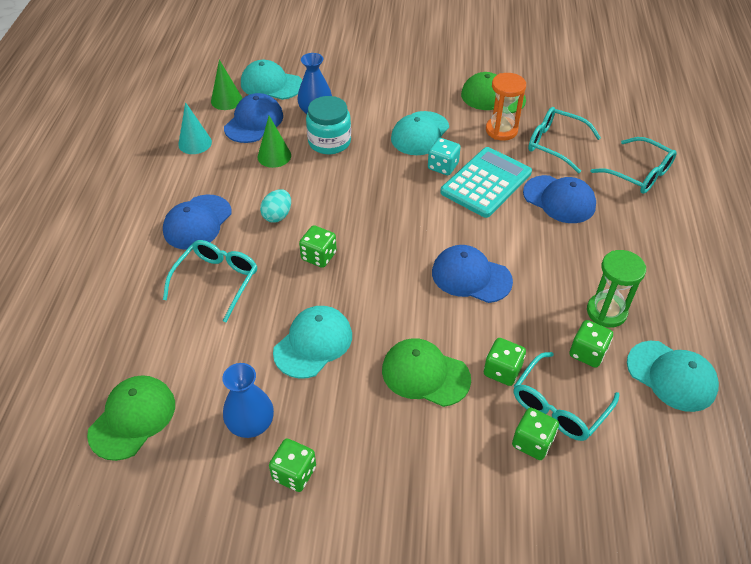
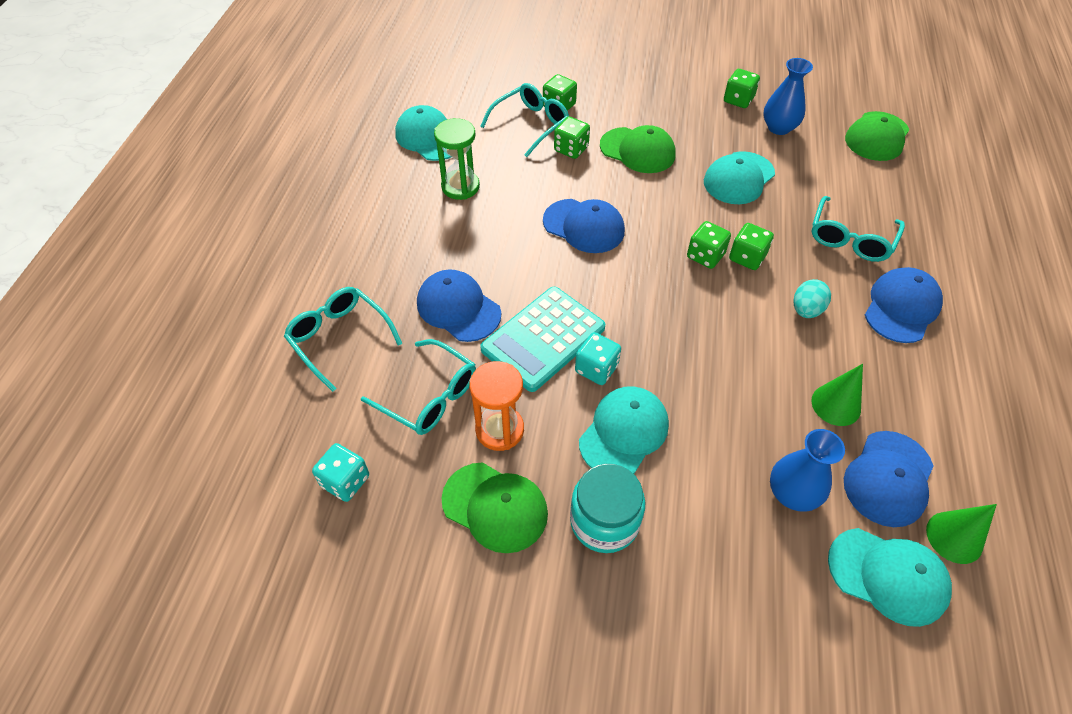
camera: 175 degrees left, 5 degrees up
(195, 143) = (964, 439): turquoise cone -> none
(329, 142) = (760, 426): turquoise jar -> turquoise jar (604, 521)
(586, 102) = (345, 481): none -> turquoise dice
(587, 353) = (492, 157): green dice -> green dice (705, 256)

